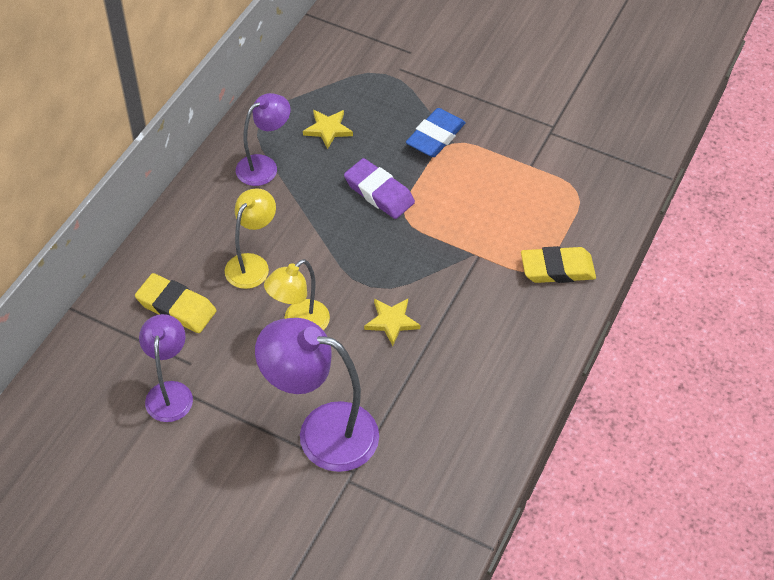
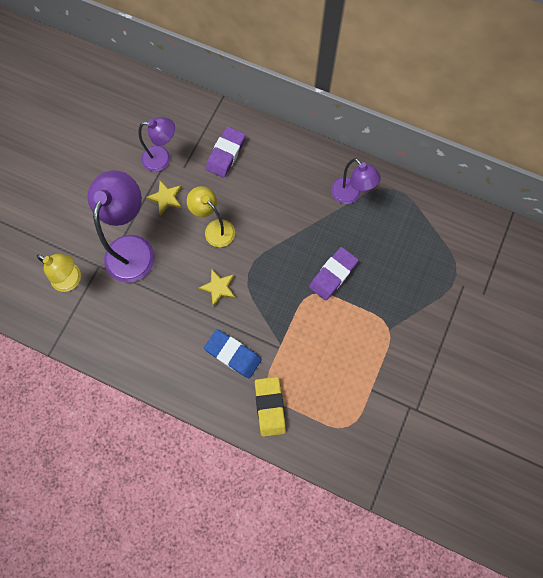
camera: 90 degrees right, 20 degrees up
(176, 307) = (226, 154): yellow eraser -> purple eraser
(252, 264) = (262, 195): yellow lamp -> yellow lamp (71, 280)
(328, 129) = (391, 236): yellow star -> yellow star (166, 198)
(435, 137) = (393, 314): blue eraser -> blue eraser (233, 354)

